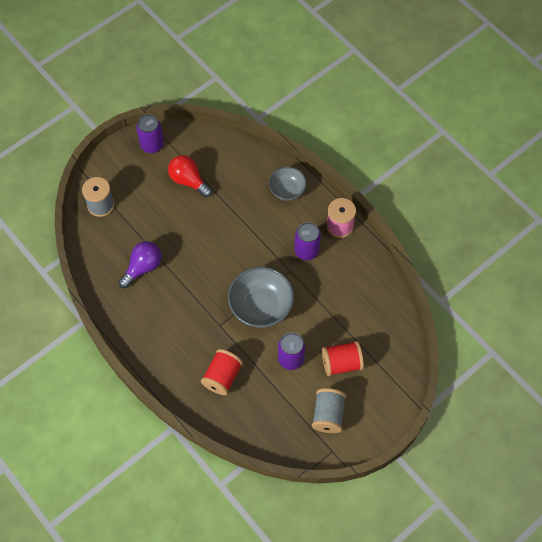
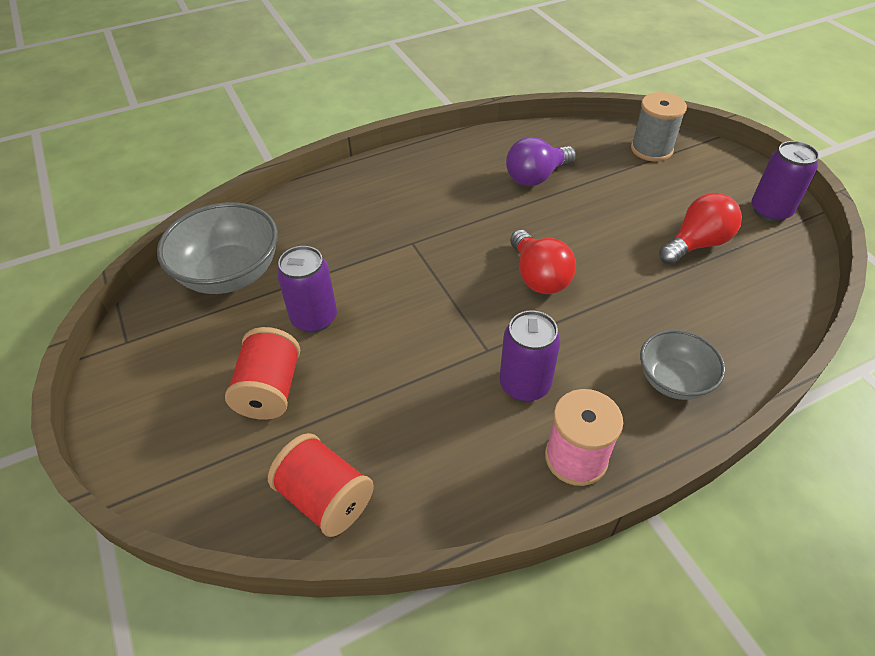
camera: 105 degrees right, 15 degrees down
(143, 267) = (536, 177): purple light bulb -> purple light bulb turned 90 degrees clockwise
(222, 377) = (325, 233): red spool -> red spool (325, 498)
(232, 254) = (538, 277): none -> red light bulb
(261, 307) = (427, 296): grey bowl -> grey bowl (230, 274)
(328, 415) = (188, 349): grey spool -> none

